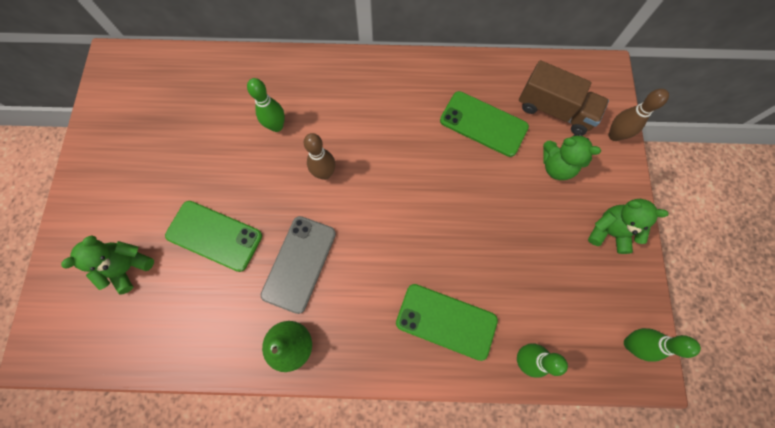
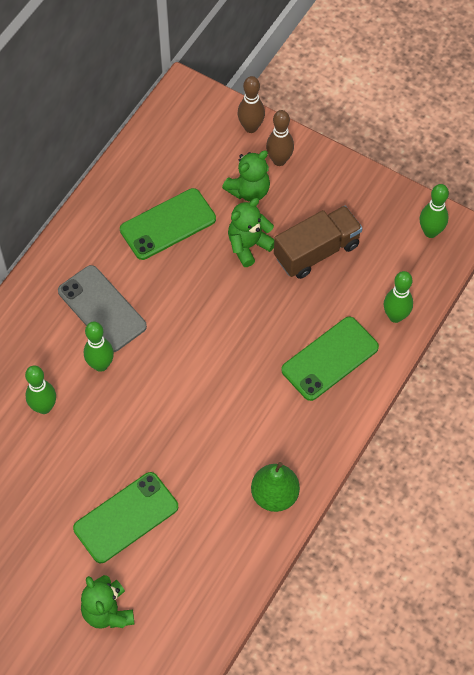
camera: 60 degrees left, 10 degrees down
(299, 263) = (203, 453): grey phone -> grey phone (102, 309)
(325, 173) = (126, 388): brown bowling pin -> brown bowling pin (279, 160)
(333, 145) = (101, 365): none -> green bowling pin
(554, 110) = (194, 158): brown truck -> brown truck (316, 251)
(609, 232) = (333, 188): green teddy bear -> green teddy bear (248, 245)

